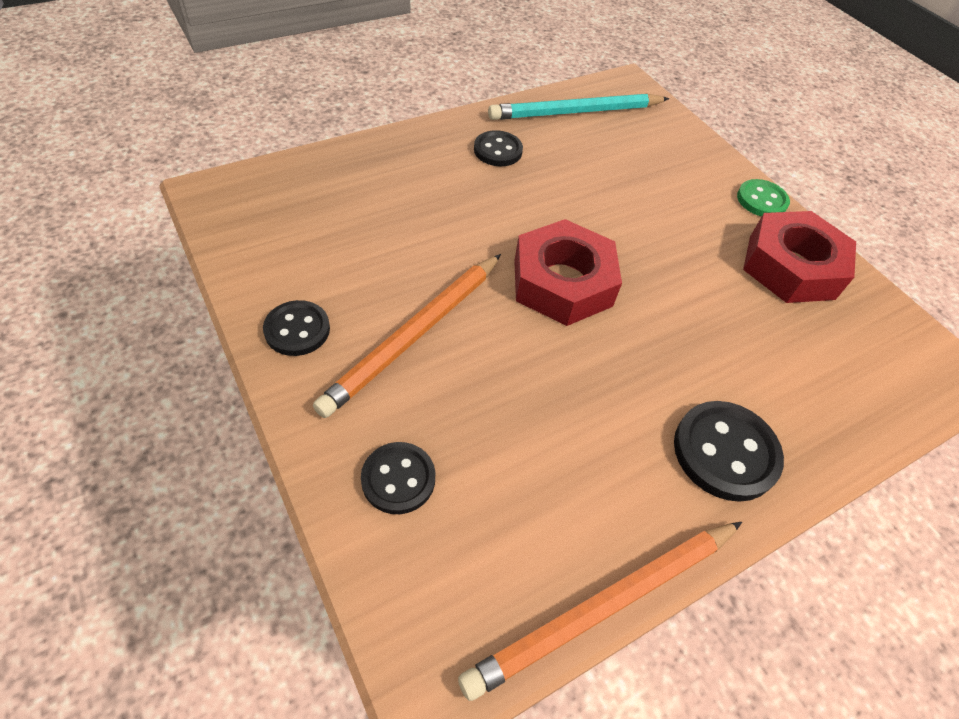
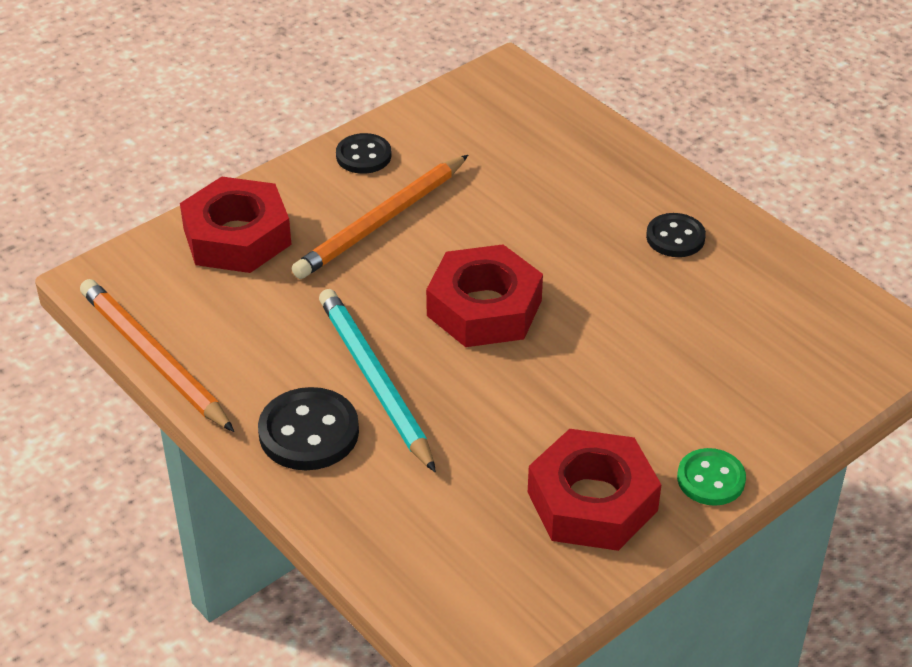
camera: 85 degrees right, 10 degrees down
(398, 479) = (237, 237): black button -> red nut
(415, 334) = (382, 221): orange pencil -> orange pencil turned 75 degrees counterclockwise
(576, 112) = (797, 295): turquoise pencil -> turquoise pencil (375, 381)

